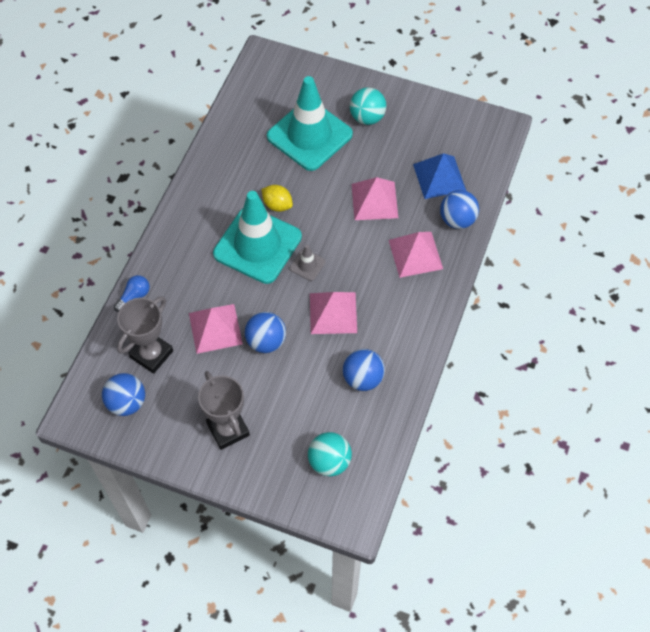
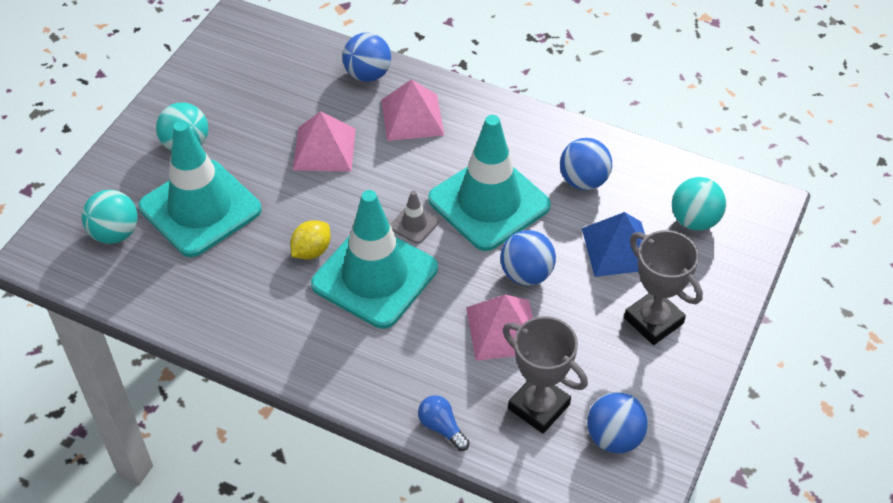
camera: 85 degrees left, 10 degrees down
(228, 429) = (653, 321): grey trophy -> grey trophy turned 75 degrees clockwise
(283, 93) = (115, 233): none -> turquoise ball
(333, 312) = (489, 202): pink pyramid -> turquoise traffic cone
(439, 177) = (300, 84): blue pyramid -> blue pyramid (618, 248)

